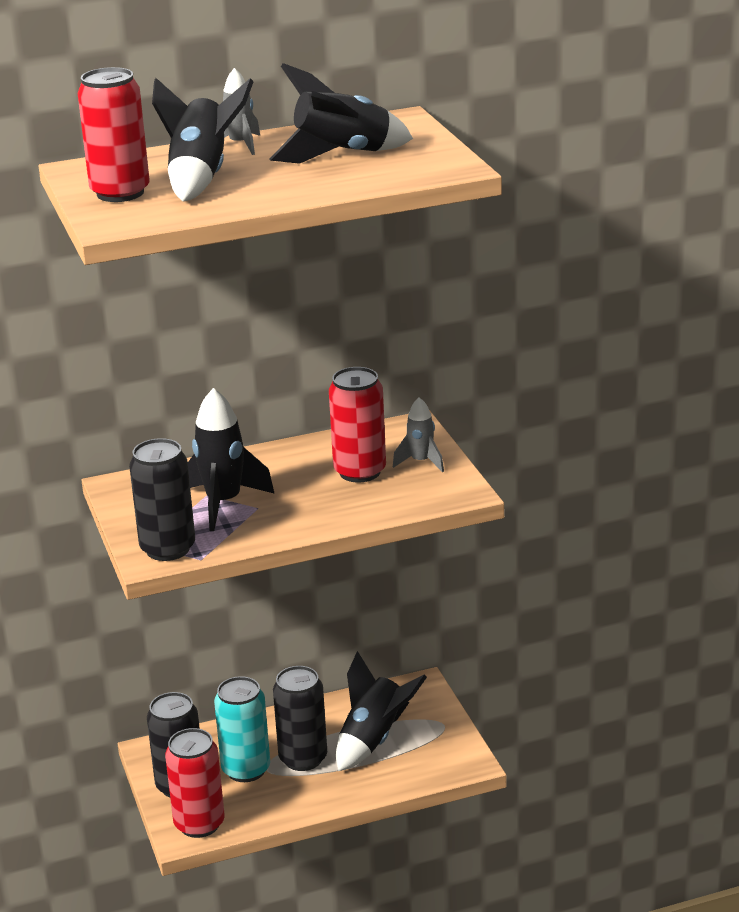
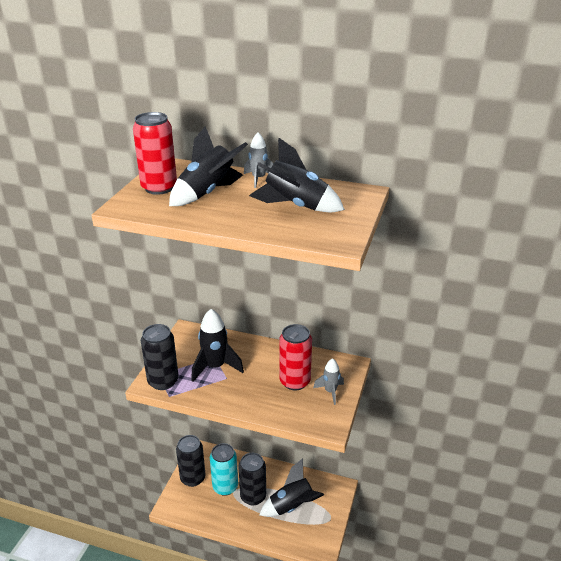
camera: 35 degrees right, 5 degrees up
(199, 824) = (181, 505): red can -> none

